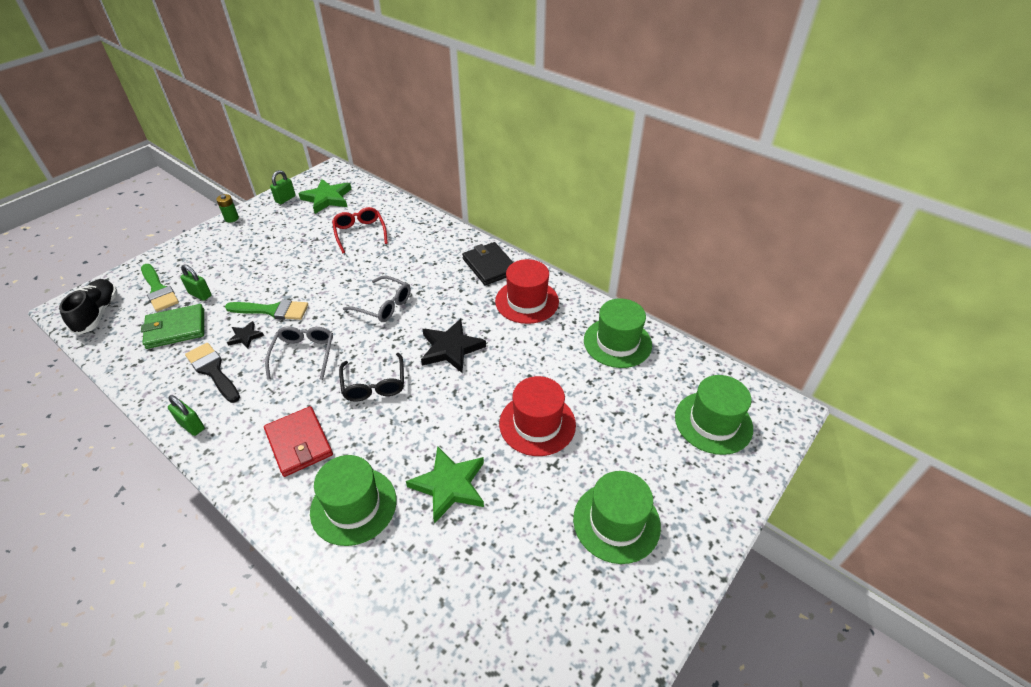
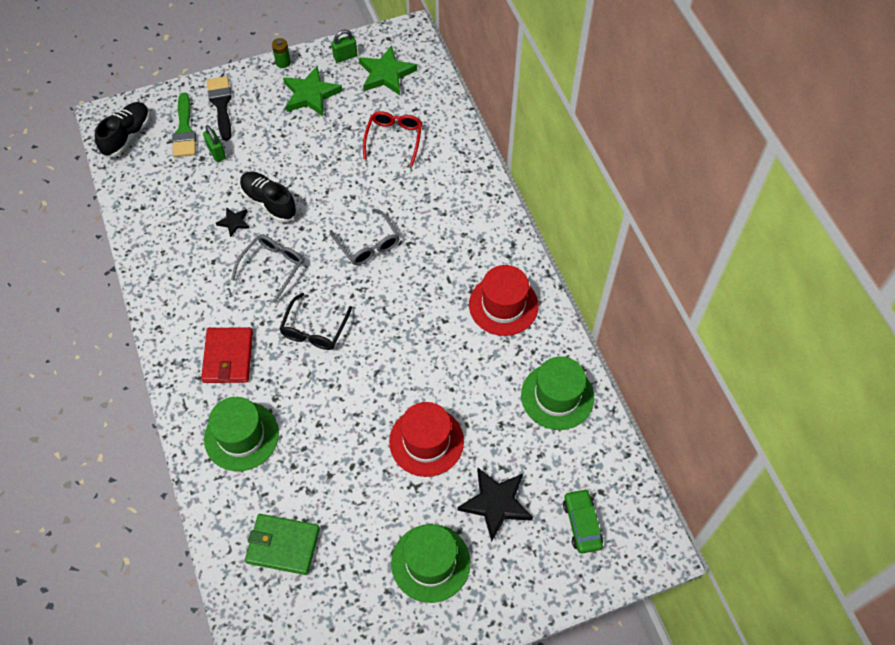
camera: 30 degrees right, 15 degrees up
(175, 328) = (182, 184): green wallet -> green wallet (283, 545)
(191, 426) = (156, 297): green padlock -> none
(213, 370) = (193, 247): black brush -> black brush (221, 104)
(272, 310) = (269, 202): green brush -> black shoe
(449, 485) = (321, 459): green star -> green star (311, 94)
(451, 348) = (400, 324): black star -> black star (496, 503)
(490, 266) = (495, 243): black wallet -> none
(713, 422) = (582, 524): green hat -> green car

